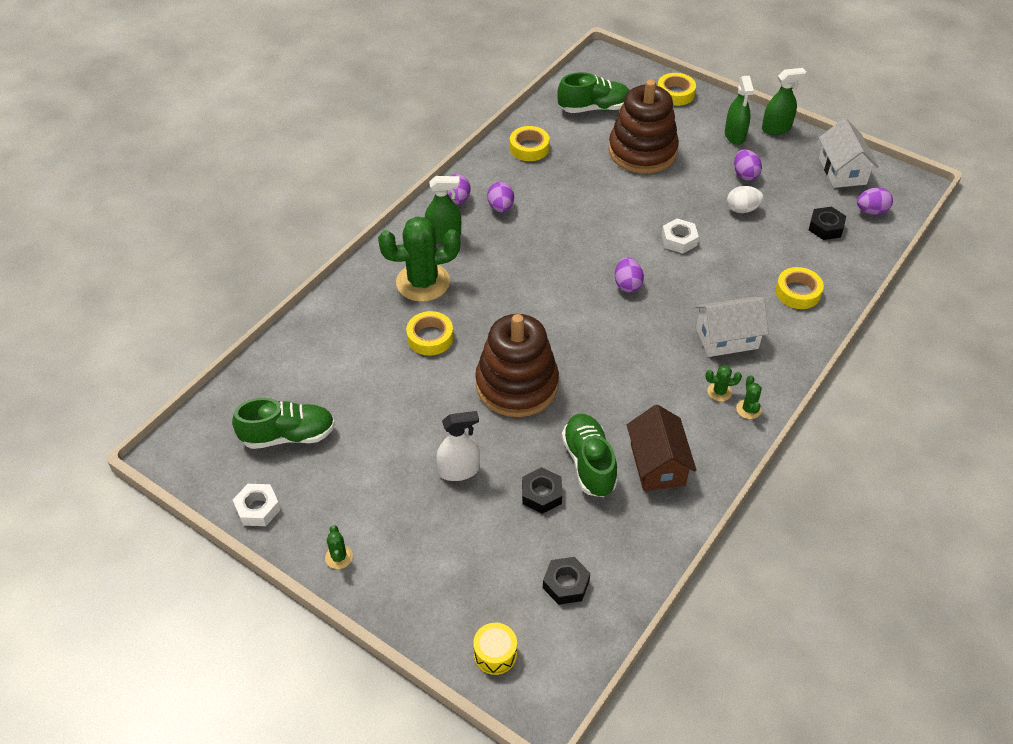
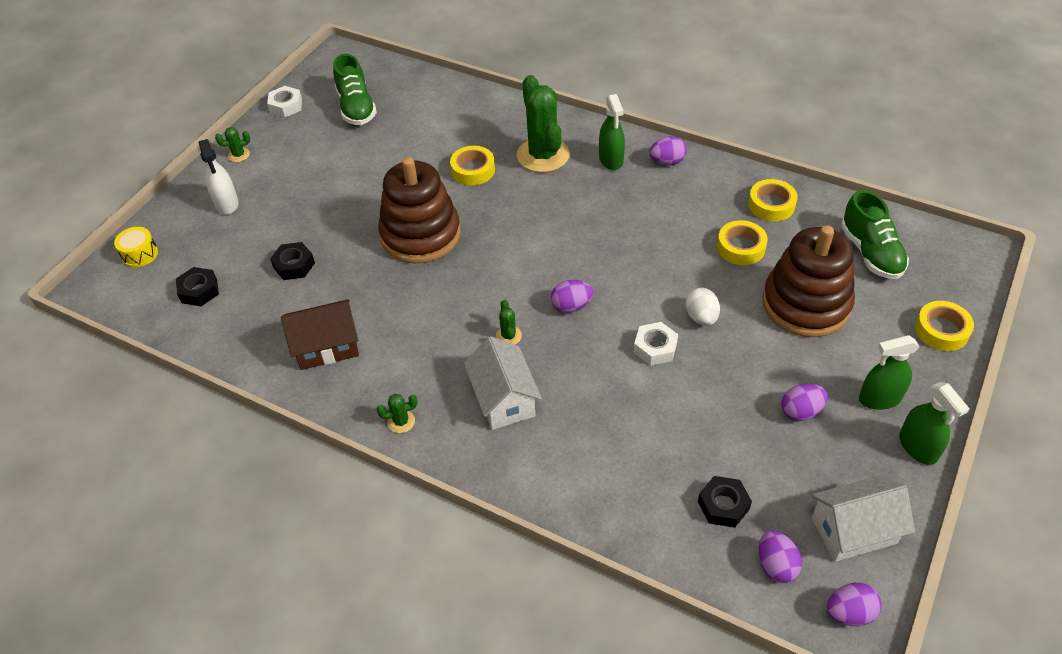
camera: 85 degrees right, 0 degrees up
(459, 470) = (321, 209): white spray bottle -> white spray bottle (227, 203)
(501, 207) = (665, 194): purple egg -> purple egg (849, 613)
(589, 463) = (328, 295): green shoe -> none
(719, 392) = (424, 394): green cactus -> green cactus (508, 336)
(742, 209) = (730, 410): white egg -> white egg (701, 317)
(798, 292) = (592, 471): yellow tape -> yellow tape (741, 247)

